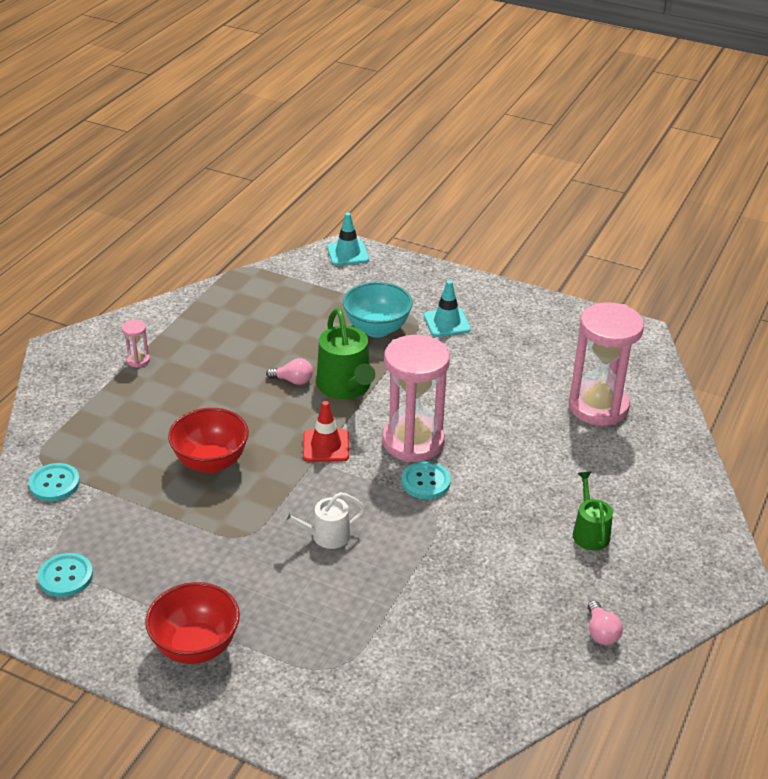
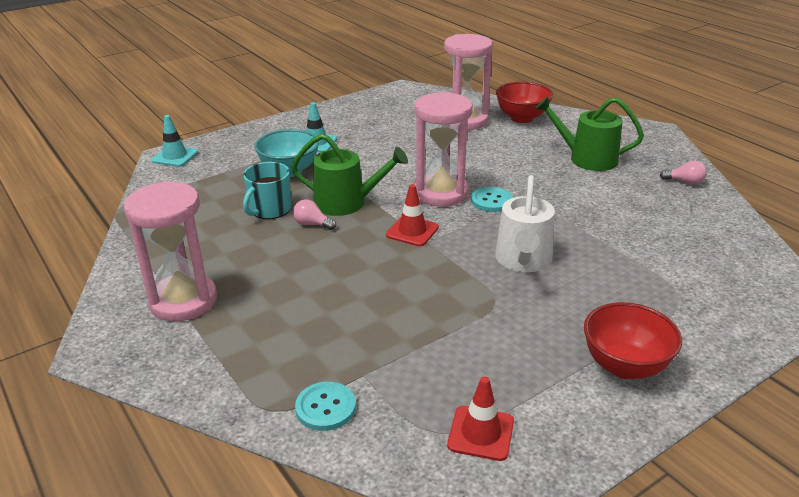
camera: 60 degrees left, 5 degrees down
(66, 576) = (481, 433): turquoise button -> red traffic cone
(138, 360) = (183, 301): pink hourglass -> pink hourglass, size x2.46
(211, 462) = (381, 295): red bowl -> red bowl (522, 118)
(293, 381) = (312, 224): pink light bulb -> pink light bulb turned 105 degrees counterclockwise
(299, 346) = (270, 210): none -> turquoise mug
(326, 536) = (523, 260): white watering can -> white watering can, size x1.65
(590, 532) = (587, 158): green watering can -> green watering can, size x1.65

